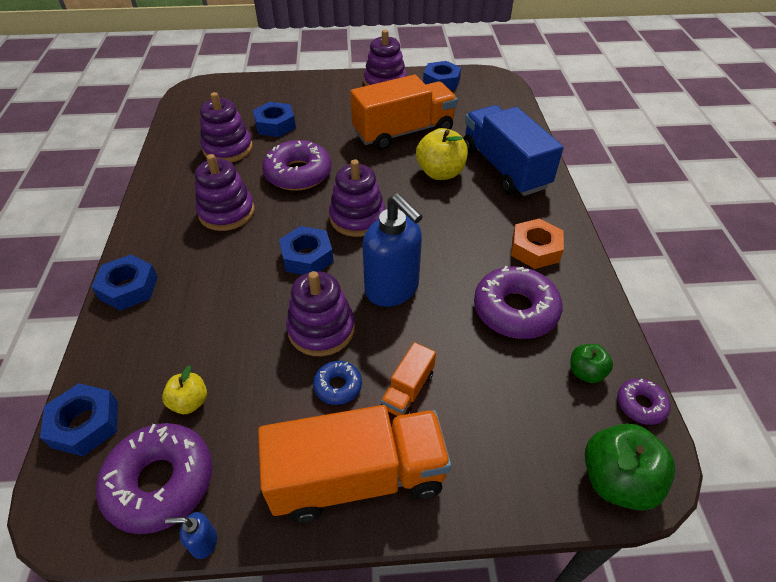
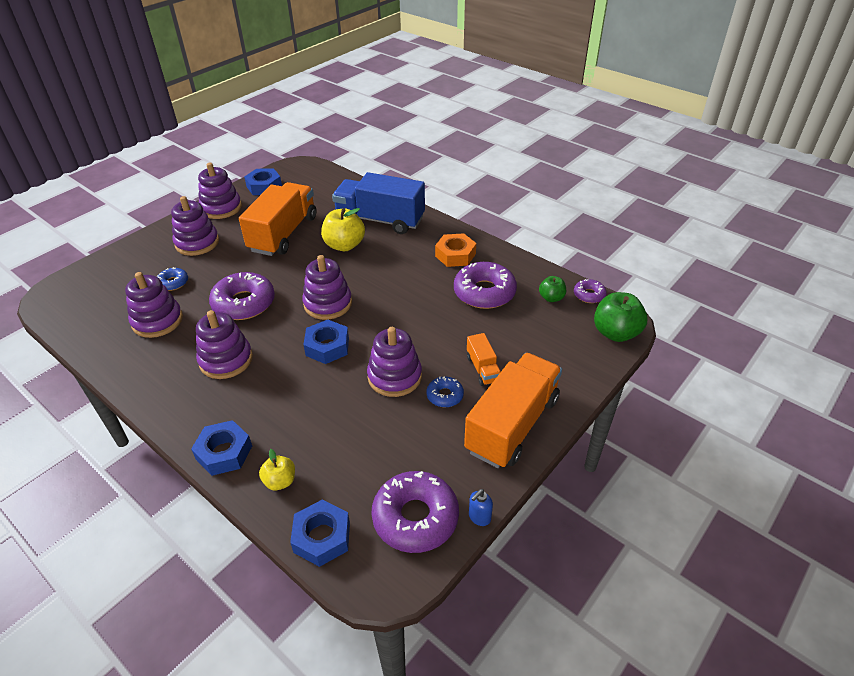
camera: 45 degrees left, 5 degrees down
(190, 402) = (372, 471): yellow apple -> yellow apple (280, 481)
(275, 125) = (173, 283): blue nut -> blue donut
(331, 102) = (197, 243): none -> purple stacking toy
(392, 289) = (406, 327): blue soap dispenser -> none

